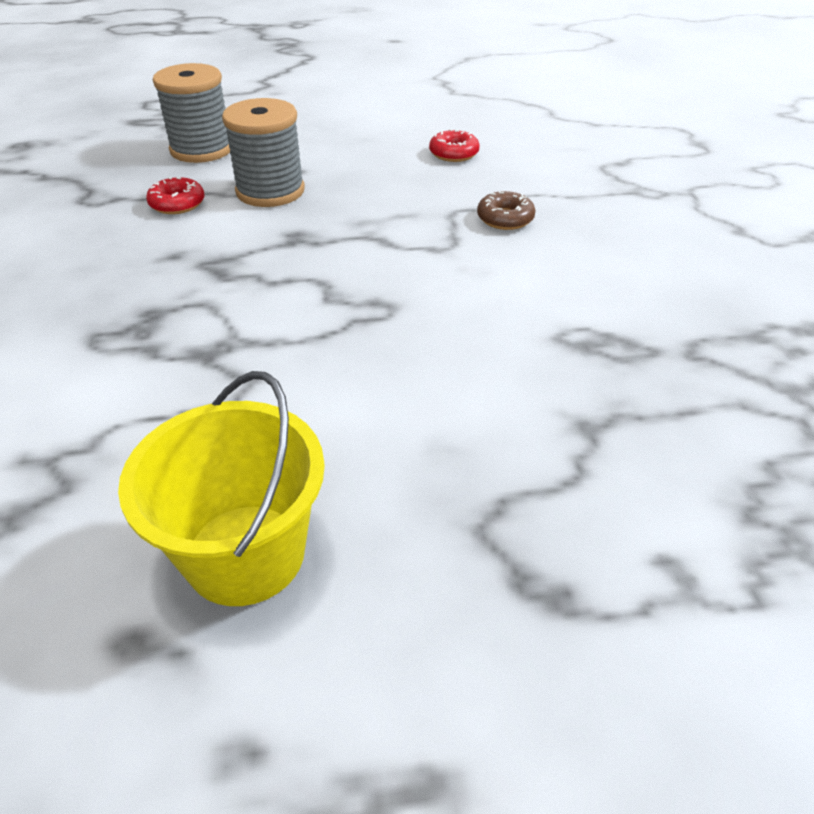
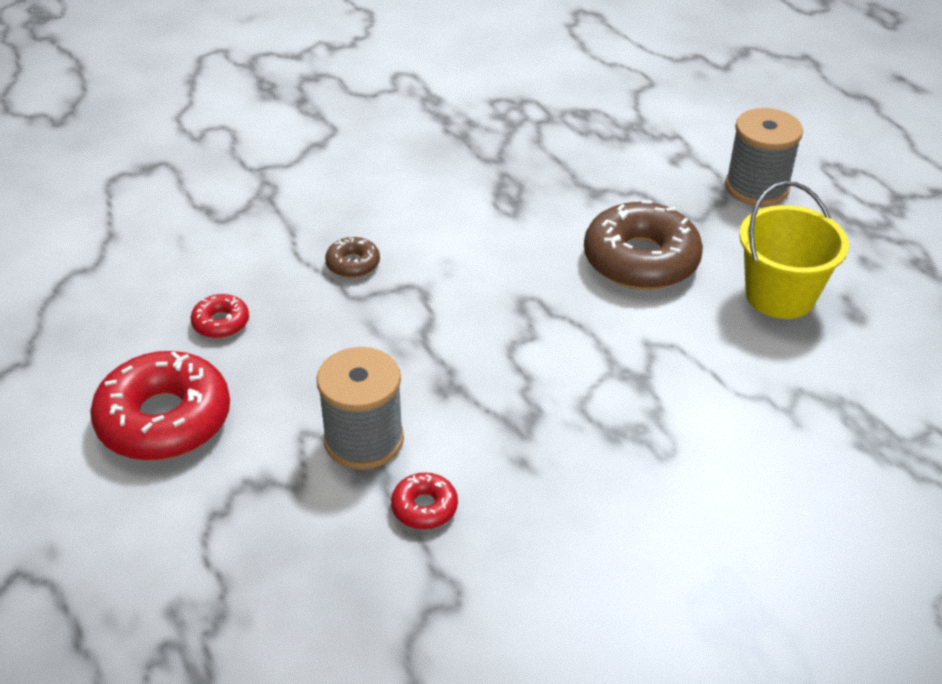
camera: 110 degrees left, 0 degrees up
(202, 149) = (277, 550): grey spool -> grey spool (756, 188)
(359, 127) = (164, 420): none -> red donut
(410, 423) = (641, 260): none -> brown donut

